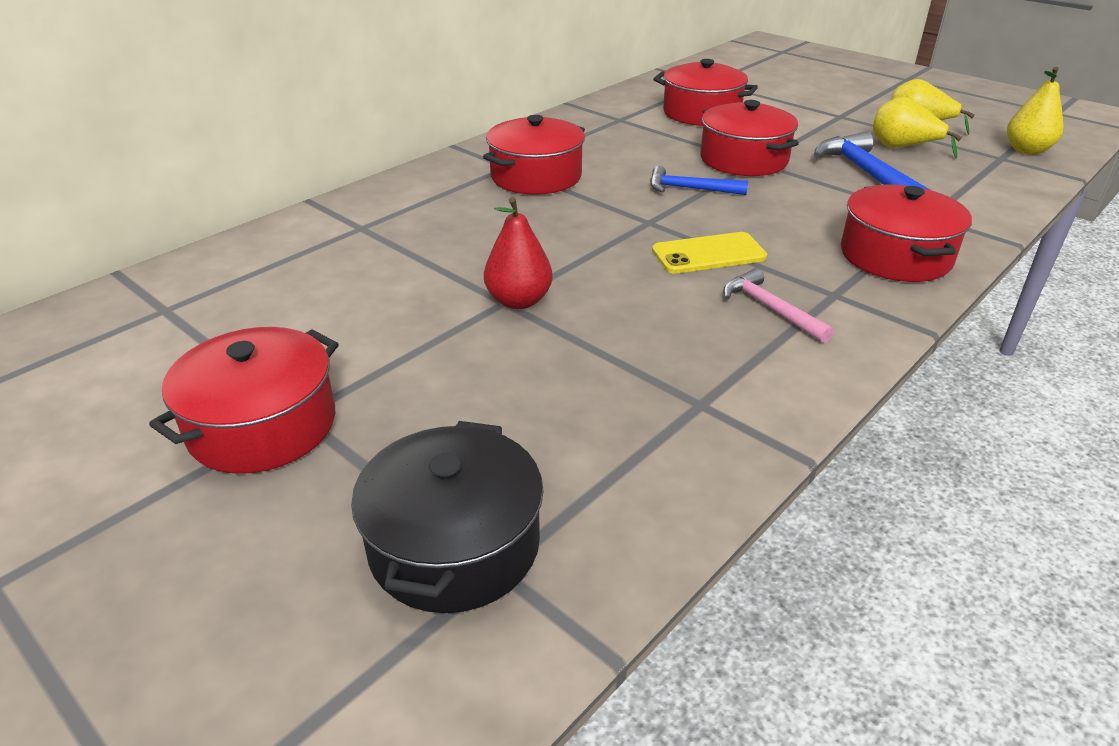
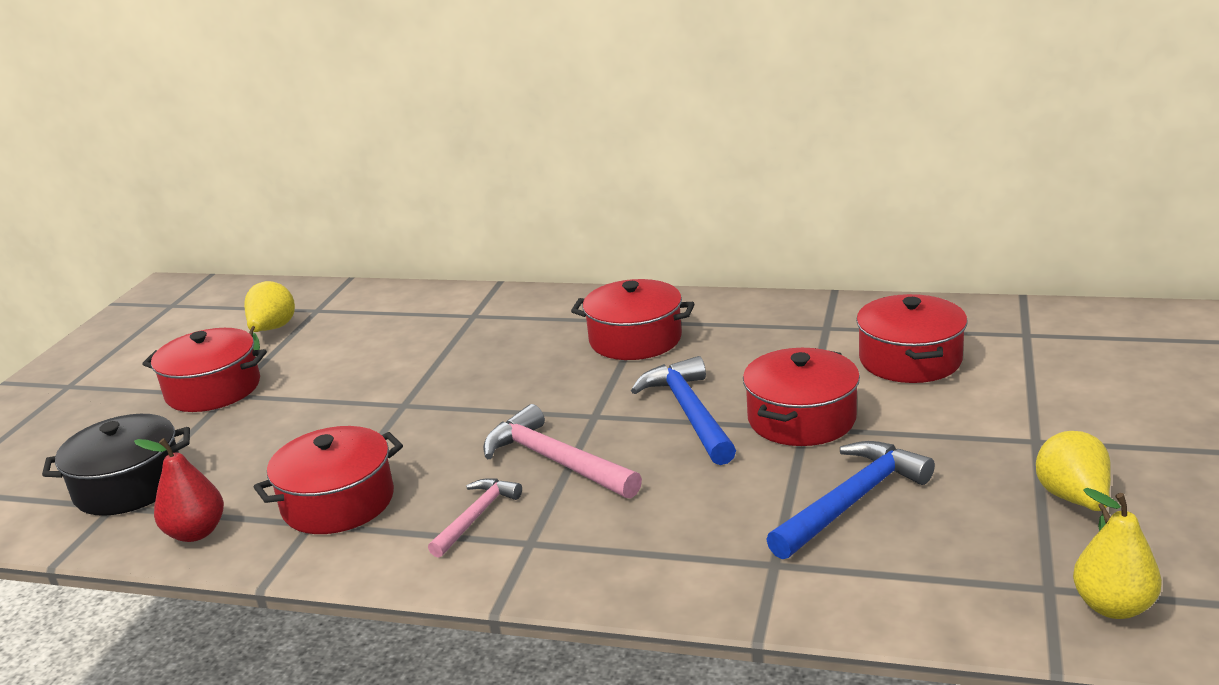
camera: 65 degrees right, 10 degrees down
(518, 301) = (408, 409): red pear -> red pear (196, 532)
(690, 189) = (689, 413): blue hammer -> blue hammer, size x1.63
(708, 254) = (555, 461): yellow phone -> pink hammer
(895, 256) = (644, 560): red pot -> red pot (338, 502)
(902, 148) = (978, 506): yellow pear -> yellow pear (271, 331)

